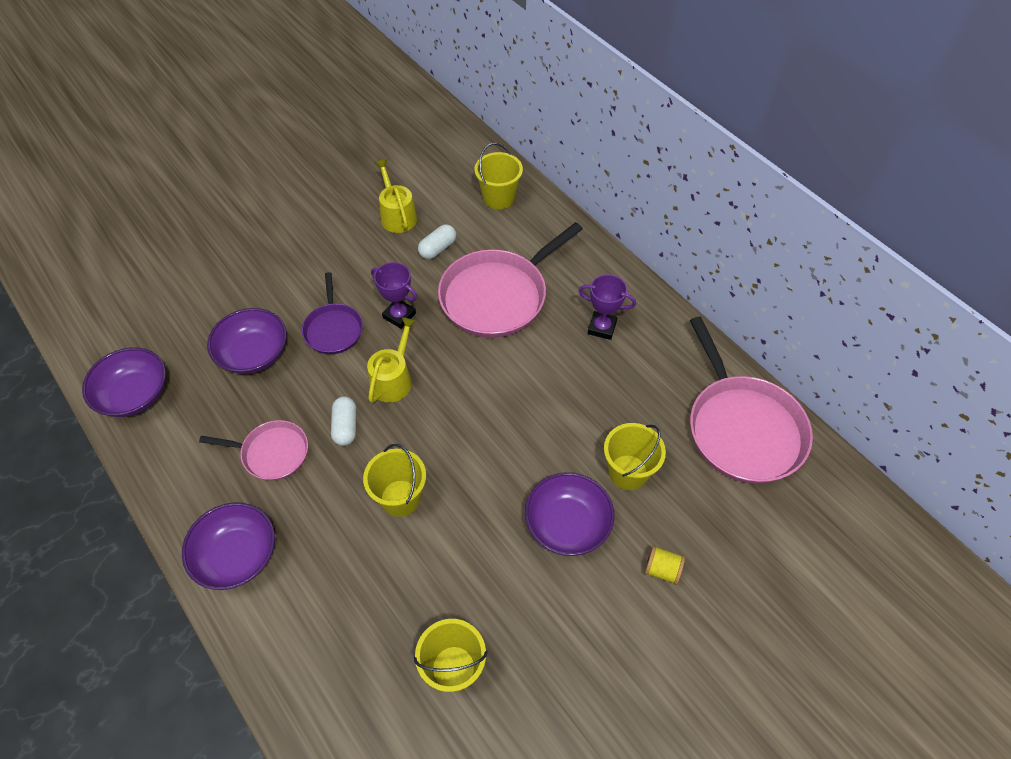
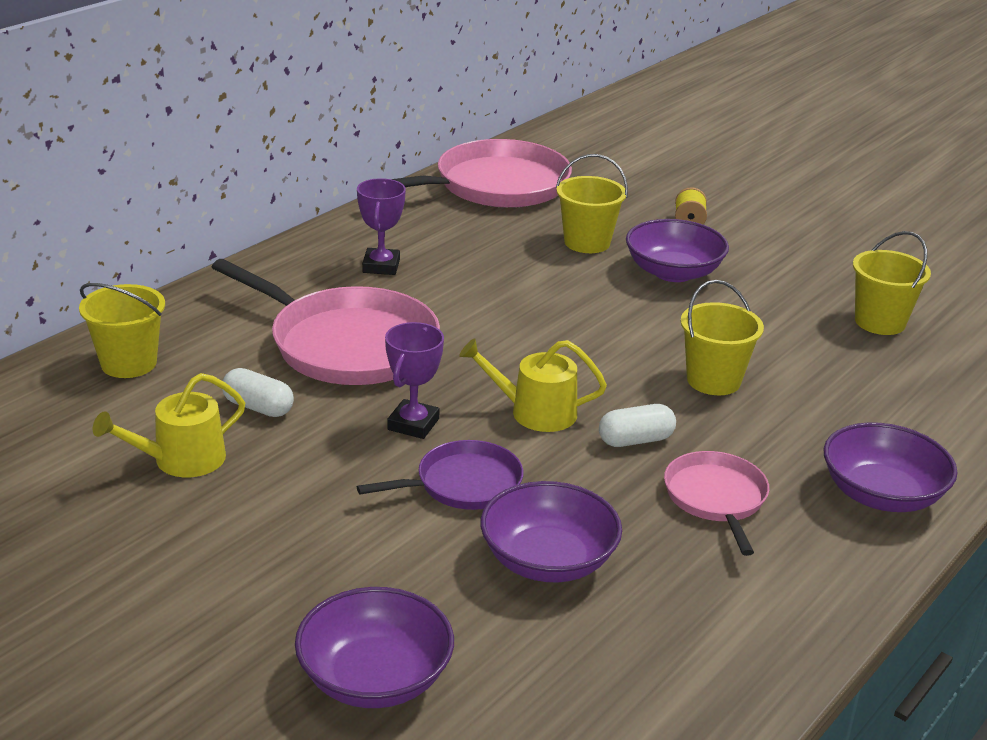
camera: 105 degrees left, 25 degrees down
(134, 394) = (700, 687): purple bowl -> purple bowl (375, 678)

